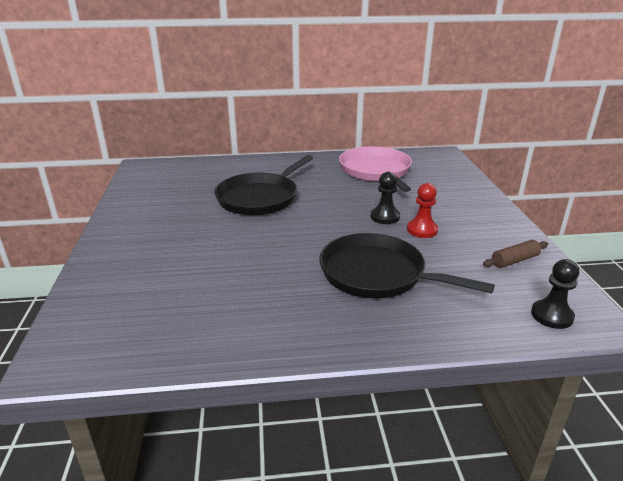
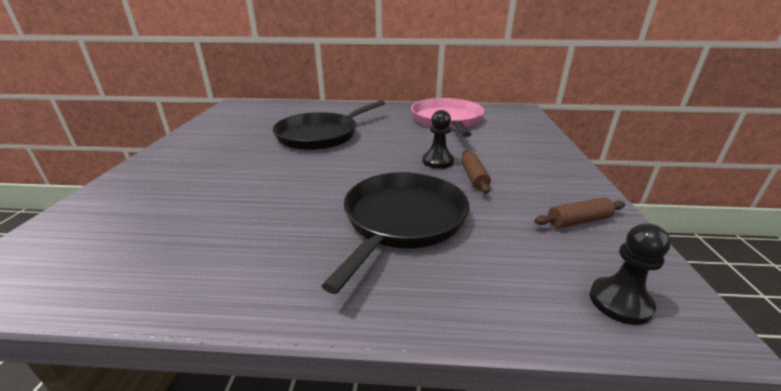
camera: 10 degrees right, 0 degrees up
(377, 274) = (402, 220): black pan -> black pan turned 75 degrees clockwise
(422, 230) = (474, 177): red pawn -> brown rolling pin

